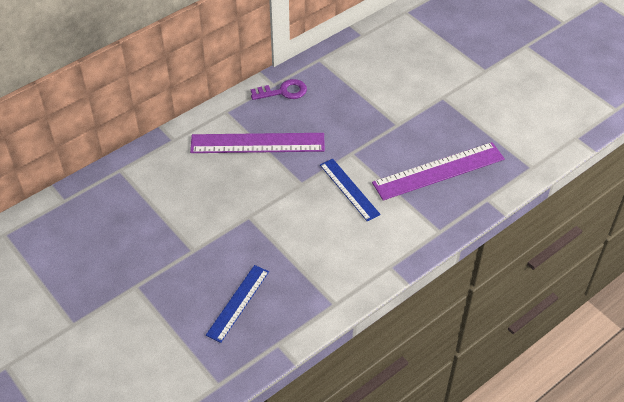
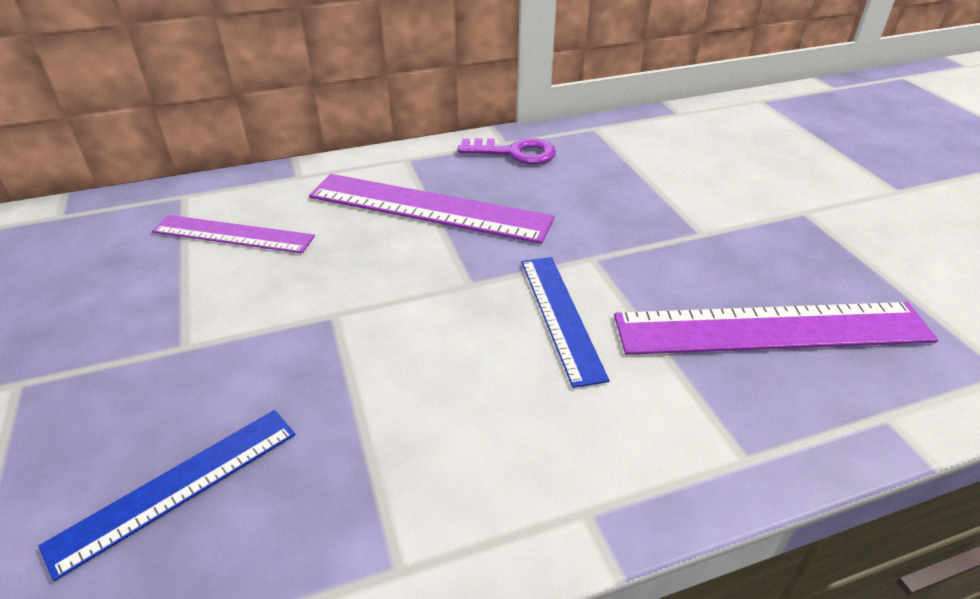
camera: 20 degrees right, 10 degrees down
(168, 187) = (233, 234): none -> purple ruler

